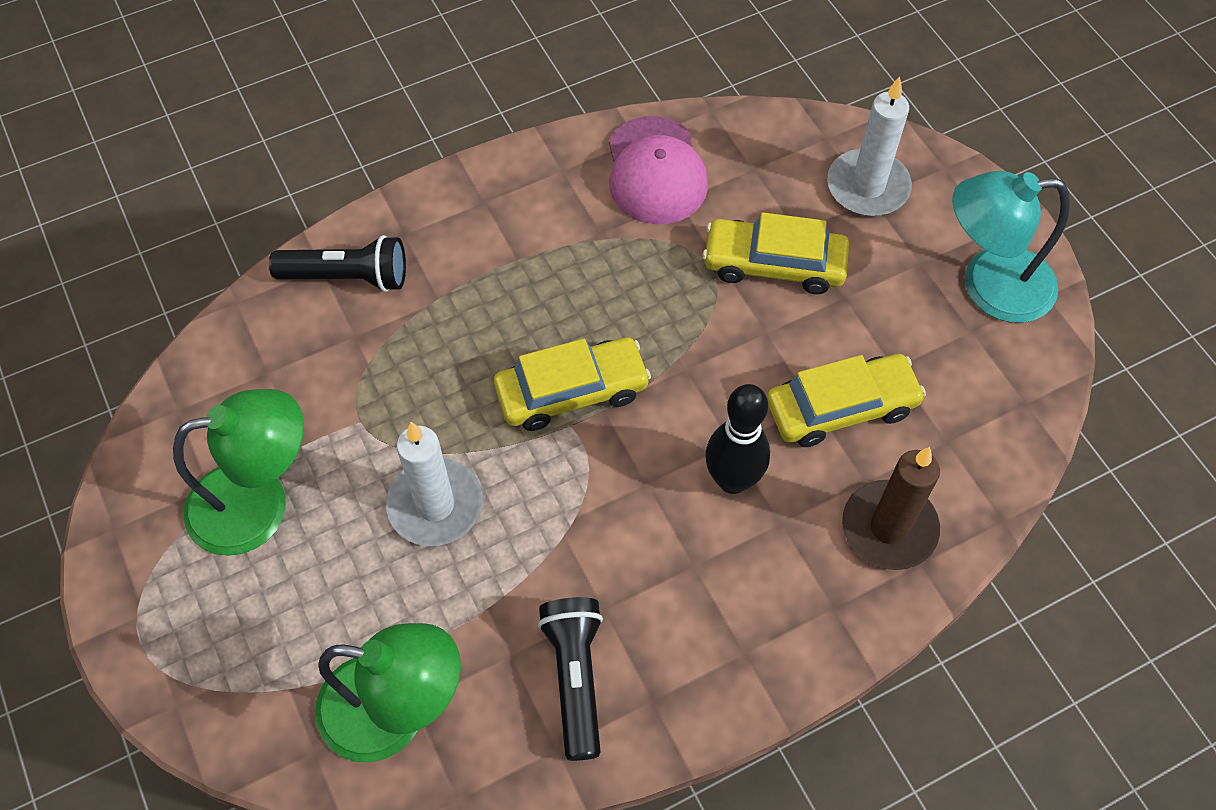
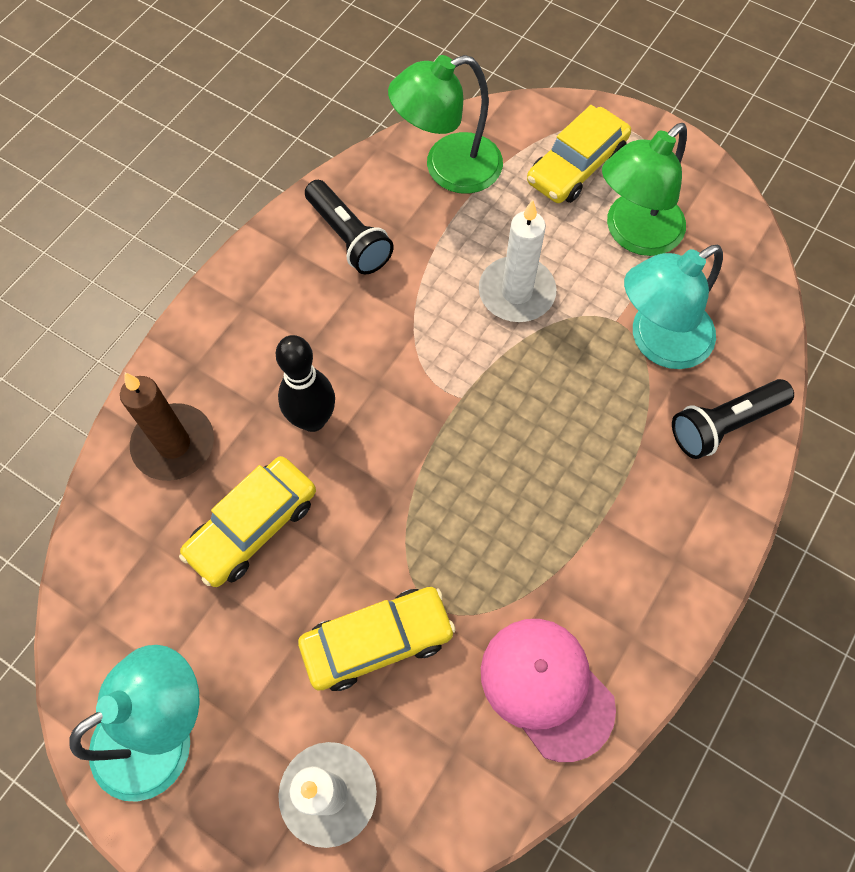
camera: 150 degrees right, 5 degrees up
(338, 378) = (658, 342): none -> turquoise lamp
(572, 391) = (478, 425): yellow car -> yellow car (576, 166)

